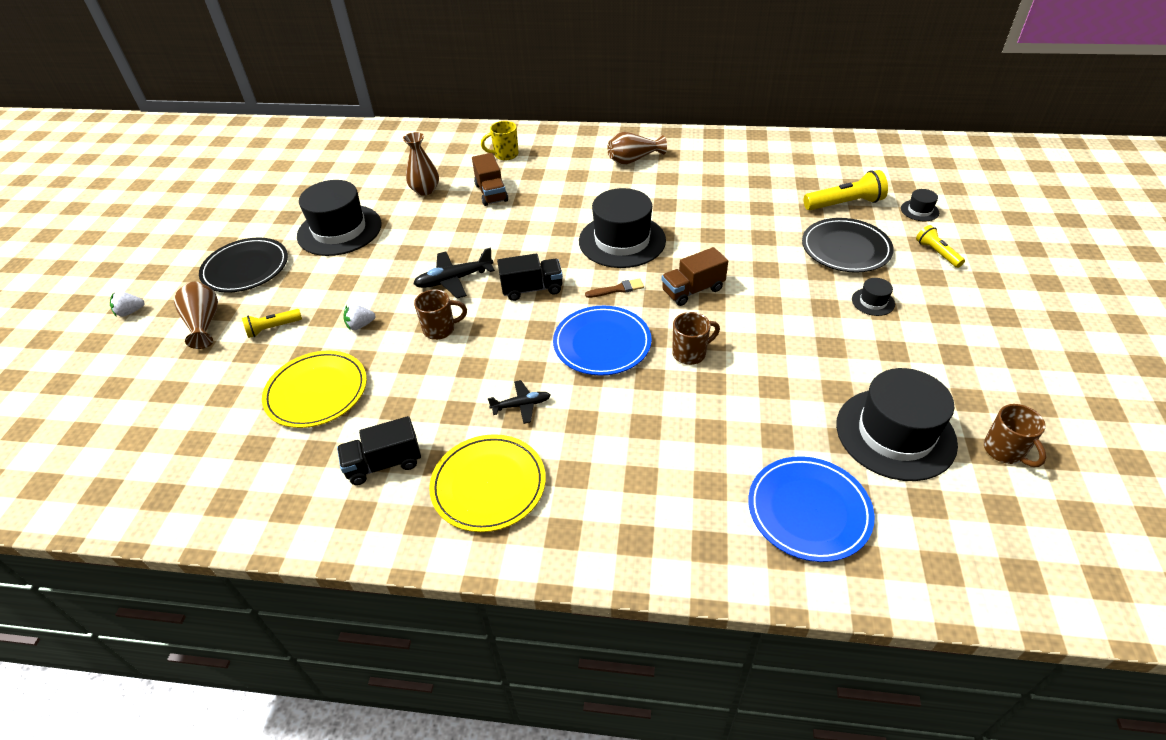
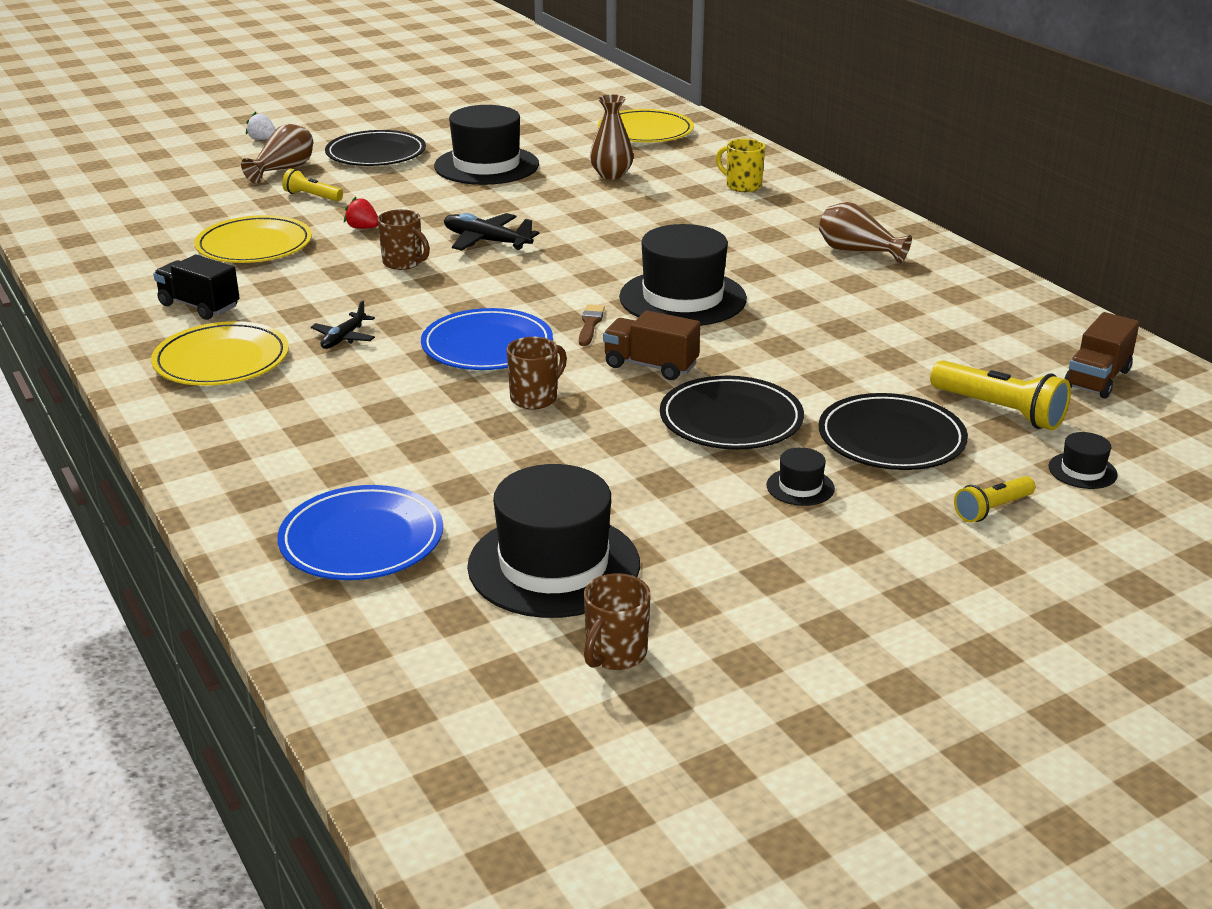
camera: 50 degrees right, 15 degrees down
(360, 325) = (363, 228): white strawberry -> red strawberry
(382, 151) = (645, 131): none -> yellow plate
(491, 193) = (659, 205): brown truck -> brown truck (1097, 379)
(521, 405) = (344, 338): black plane -> black plane turned 75 degrees clockwise
(532, 289) = (526, 282): black truck -> none
(617, 289) = (590, 324): brown brush -> brown brush turned 120 degrees counterclockwise
(690, 353) = (535, 398): brown mug -> brown mug turned 75 degrees counterclockwise
(781, 291) = (731, 419): none -> black plate
(937, 253) = (992, 509): yellow flashlight -> yellow flashlight turned 150 degrees counterclockwise

